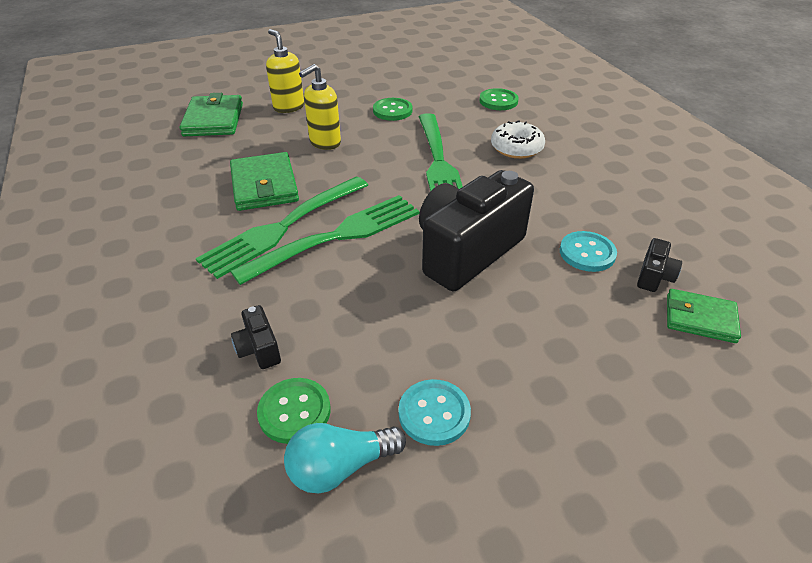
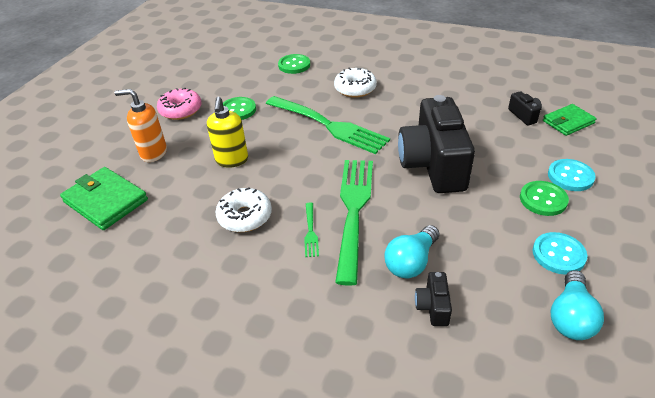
camera: 45 degrees left, 0 degrees up
(259, 349) = (433, 306): black camera -> black camera turned 75 degrees clockwise
(264, 185) = (245, 216): green wallet -> white donut
(283, 227) = (310, 231): green fork -> green fork, size x0.41
(288, 107) = (153, 153): yellow soap dispenser -> orange soap dispenser
(294, 412) = (508, 316): green button -> green button (543, 199)
(306, 305) = (411, 262): none -> turquoise light bulb
(355, 89) = (181, 110): none -> pink donut
(587, 253) = (482, 124): turquoise button -> turquoise button (570, 176)

